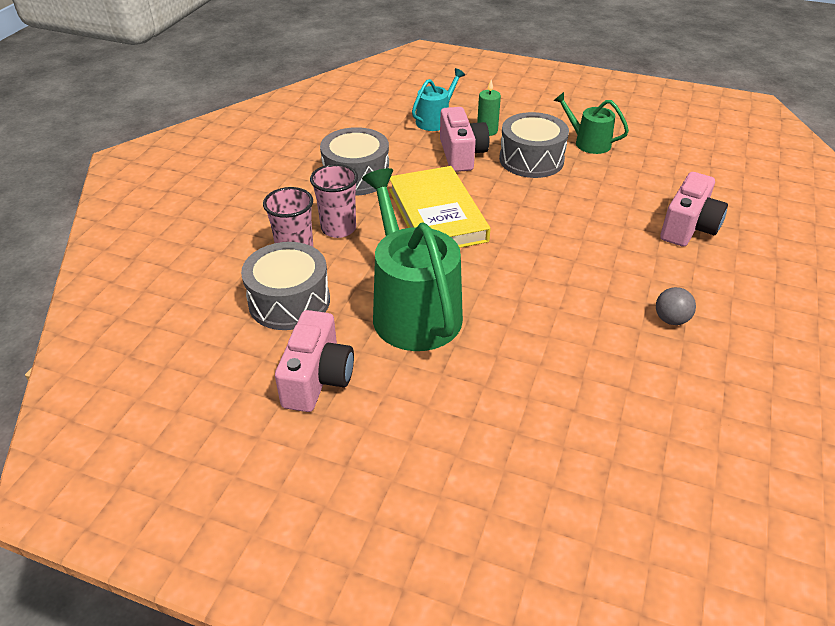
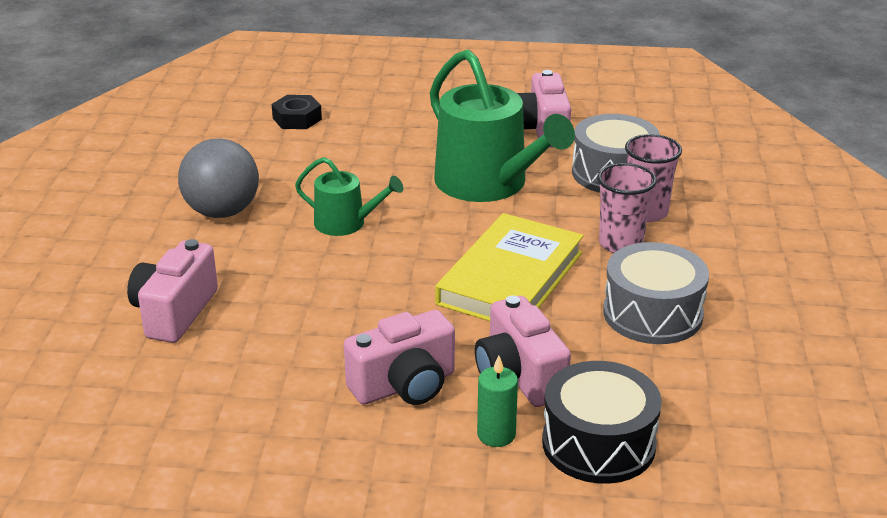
camera: 165 degrees right, 10 degrees down
(435, 120) = (598, 444): turquoise watering can -> black drum
(437, 215) = (510, 278): yellow book -> yellow book turned 60 degrees clockwise
(531, 160) = (404, 386): grey drum -> pink camera
(588, 142) = (312, 439): green watering can -> green watering can (346, 223)
(601, 462) = (297, 119): none -> black nut
(671, 319) = (222, 212): grey ball -> grey ball, size x1.98

